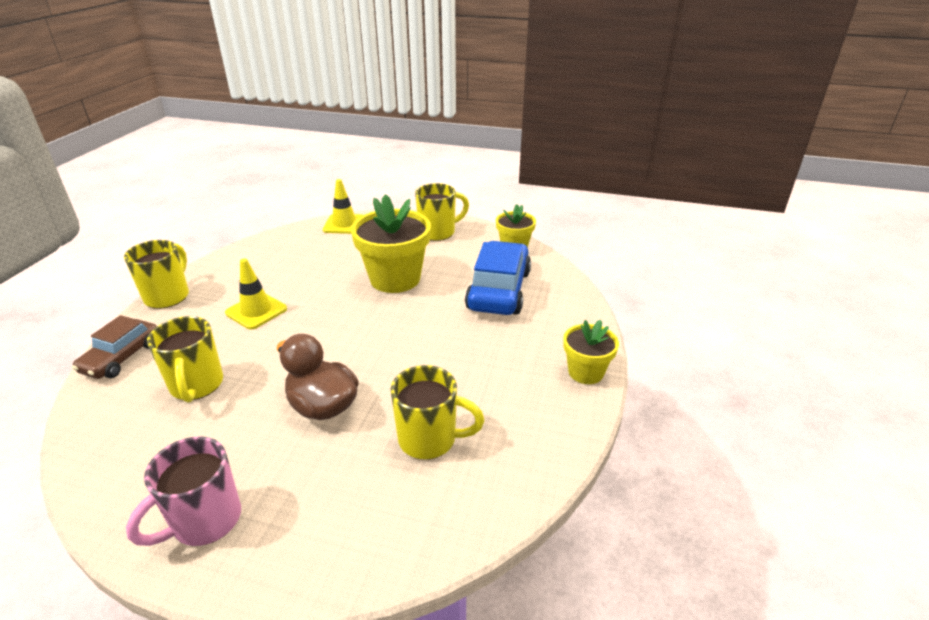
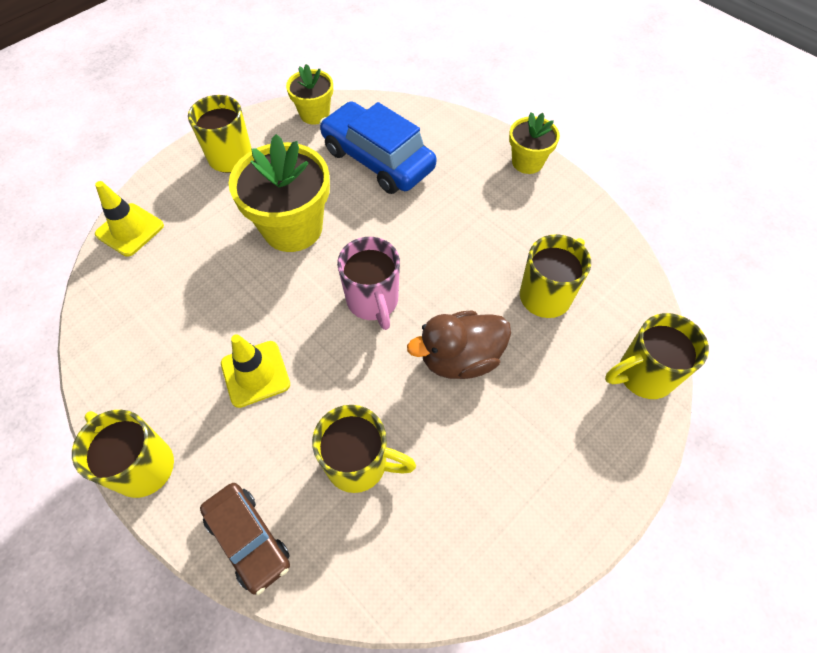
camera: 60 degrees left, 25 degrees up
(205, 521) = (557, 491): pink mug -> pink mug (373, 301)
(374, 553) = (643, 375): none -> yellow mug

